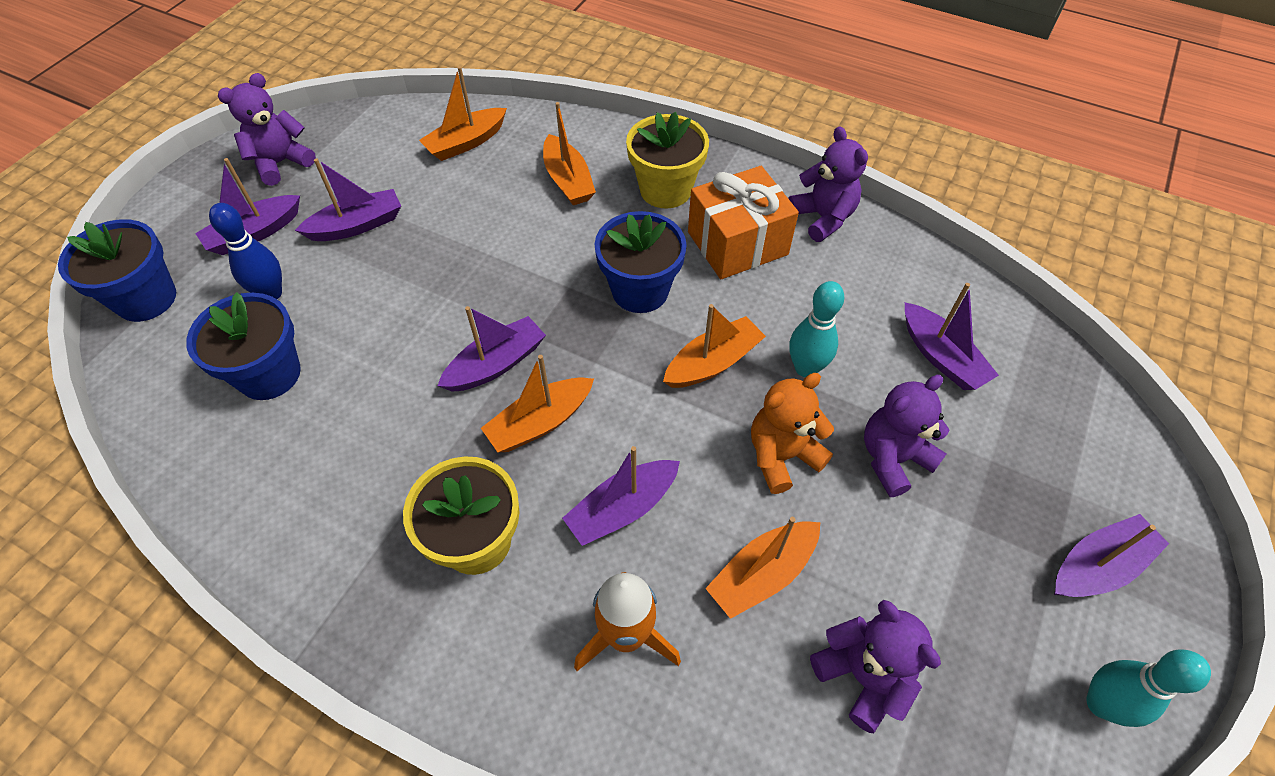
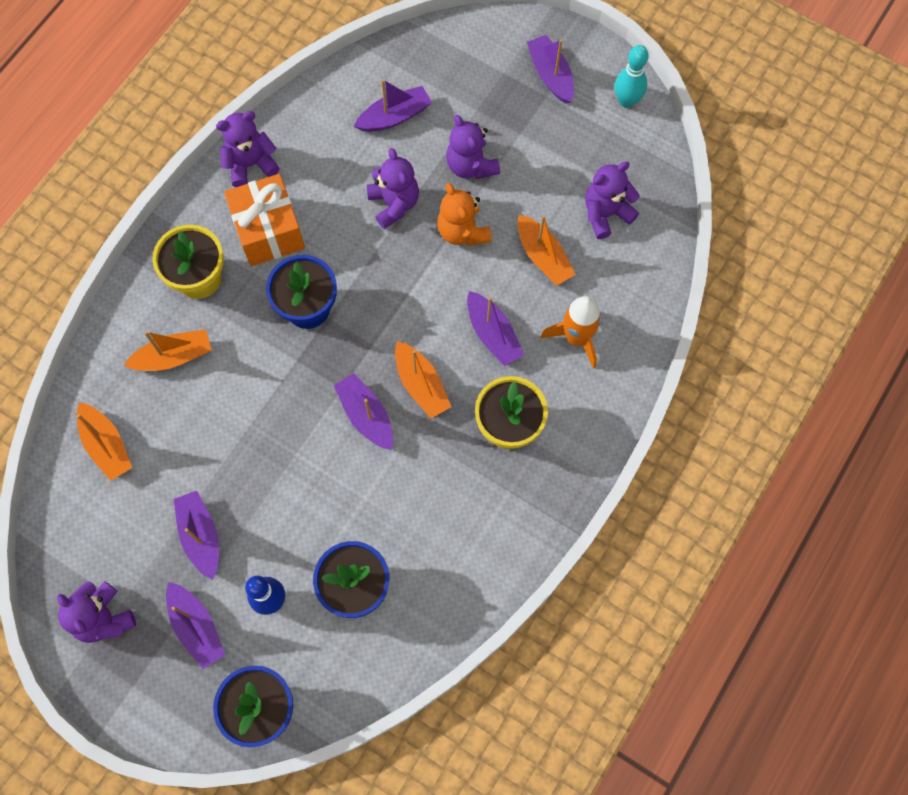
camera: 85 degrees left, 15 degrees up
(713, 362) = (382, 264): orange boat -> none
(805, 368) = (394, 204): turquoise bowling pin -> purple teddy bear

